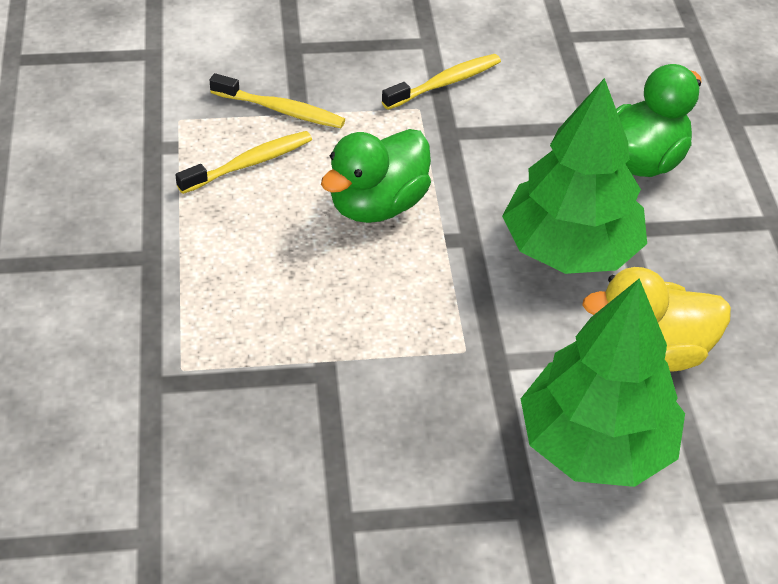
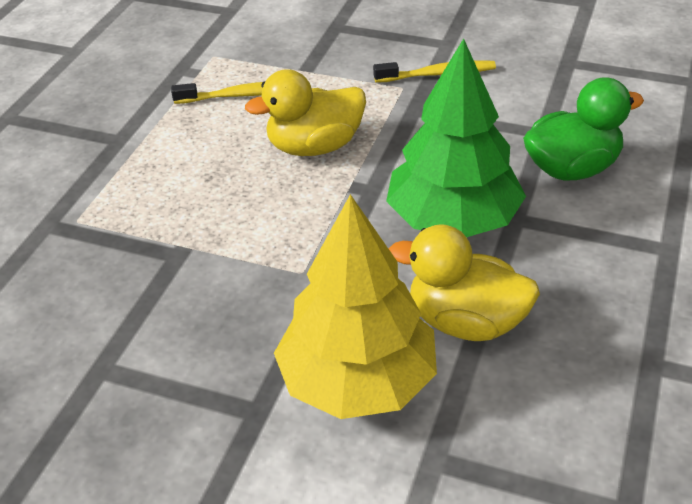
camera: 30 degrees right, 5 degrees down
(281, 110) = (292, 65): yellow toothbrush -> none
(377, 205) = (314, 147): green duck -> yellow duck
(596, 444) = (357, 381): green tree -> yellow tree

